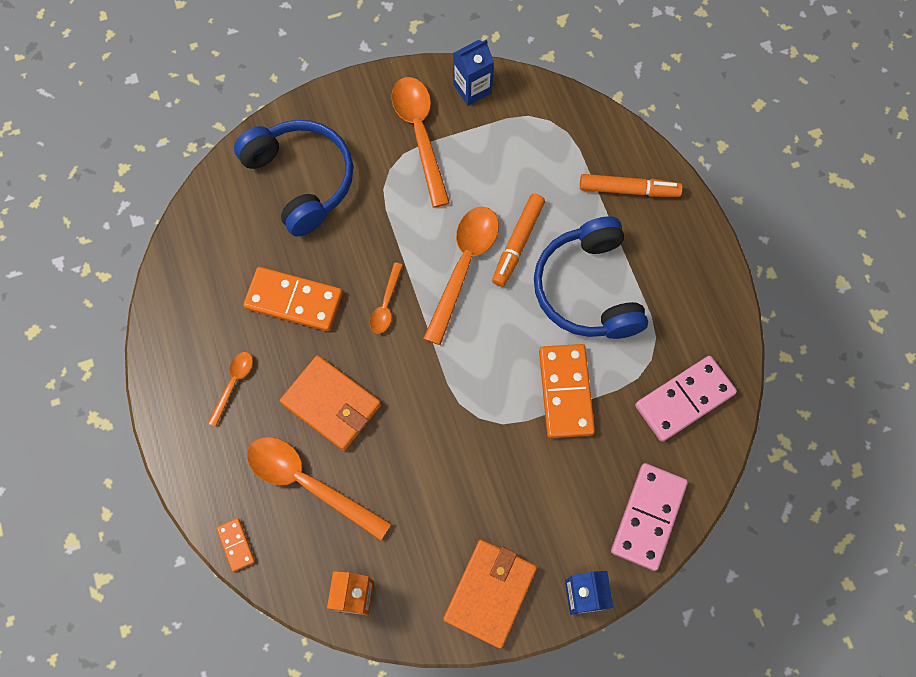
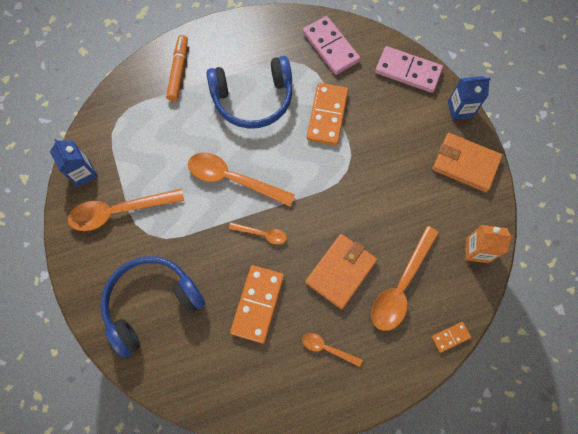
camera: 90 degrees left, 0 degrees up
(517, 243) = (216, 143): orange marker -> none
(565, 392) = (327, 115): orange domino -> orange domino turned 75 degrees counterclockwise

